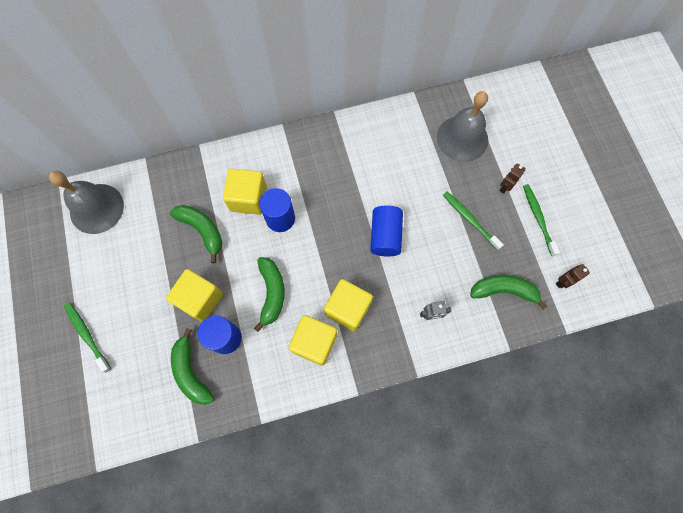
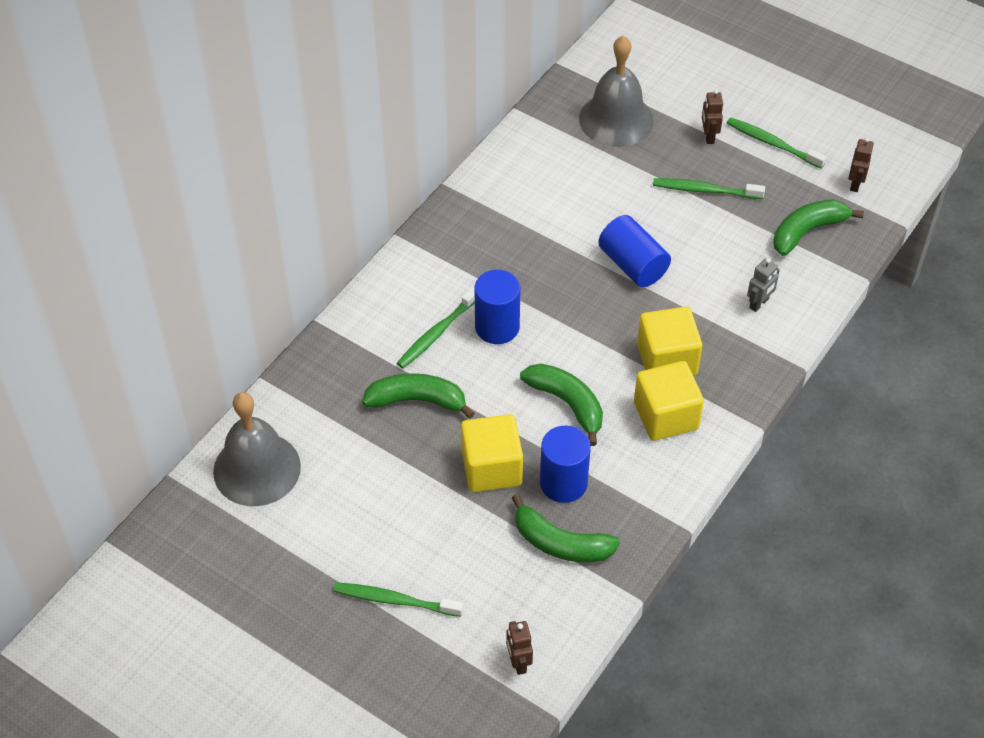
camera: 40 degrees left, 20 degrees down
(108, 422) = (518, 662): none -> brown robot
(248, 198) = (437, 333): yellow cube -> green toothbrush

